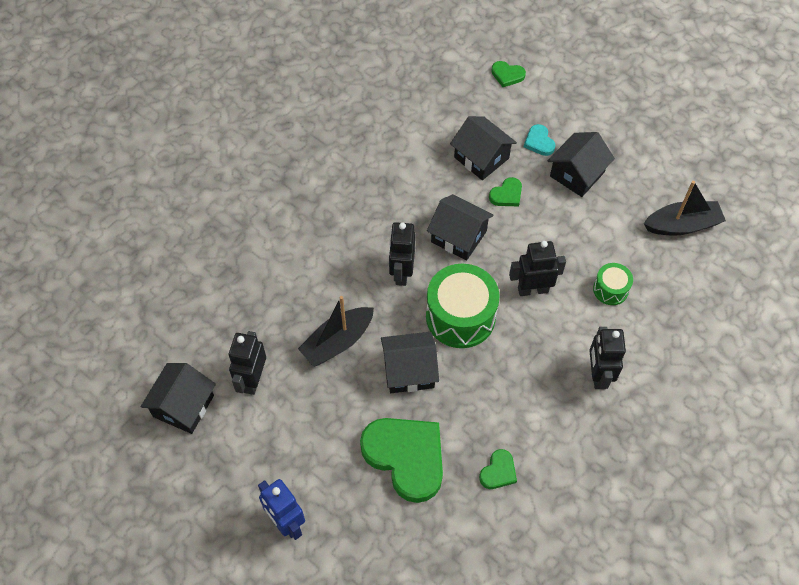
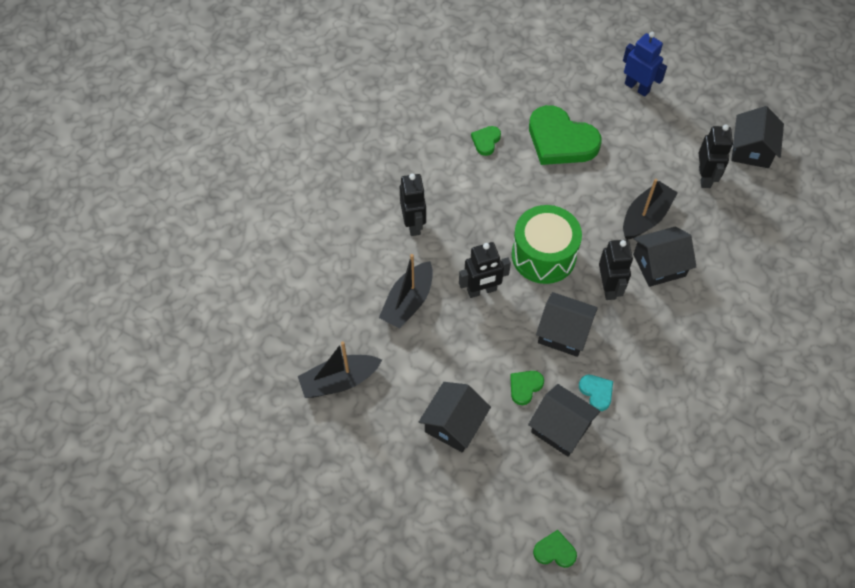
camera: 170 degrees right, 0 degrees up
(409, 370) = (576, 203): black house -> black house (659, 265)
(539, 142) = (501, 459): turquoise heart -> turquoise heart (596, 392)
(610, 289) = (408, 302): green drum -> black boat

